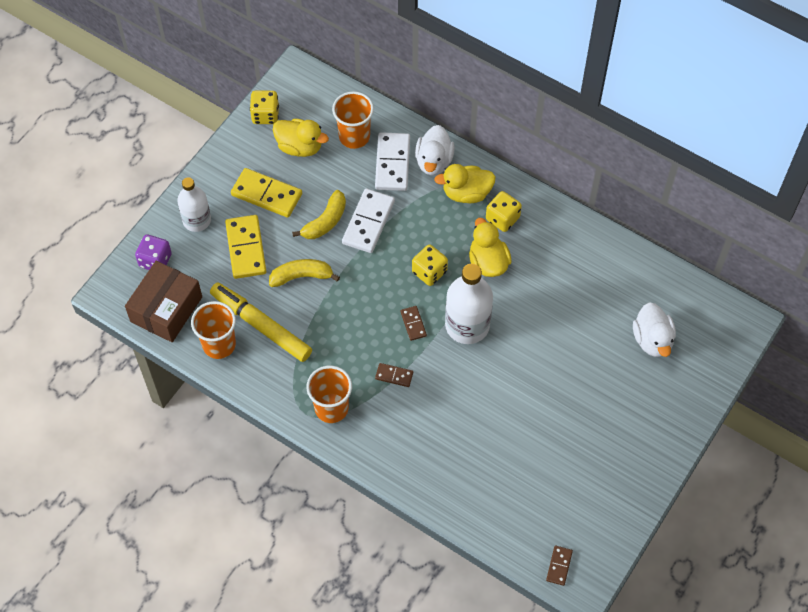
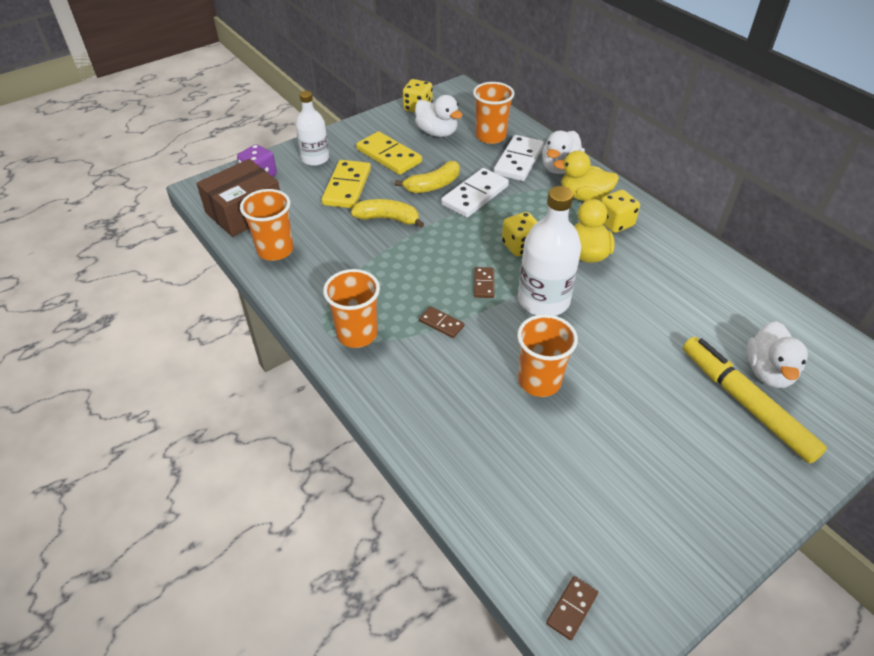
camera: 20 degrees right, 15 degrees down
(261, 325) = (325, 246): yellow marker -> yellow marker (745, 403)
(300, 147) = (437, 132): yellow duck -> white duck
(488, 404) = (539, 381): none -> orange cup

